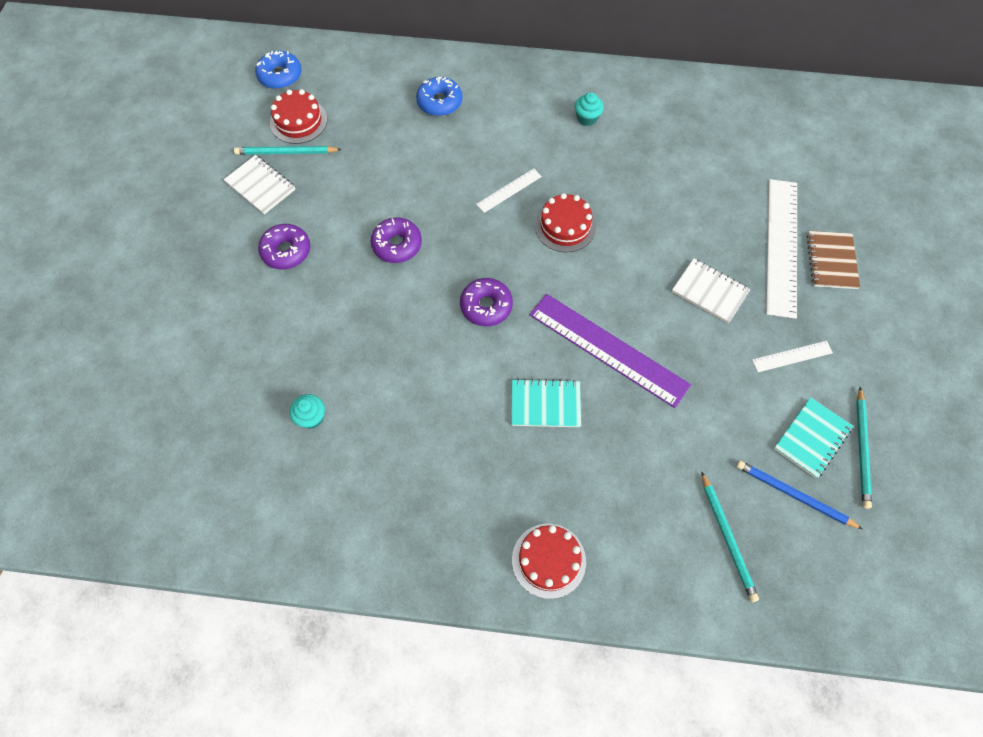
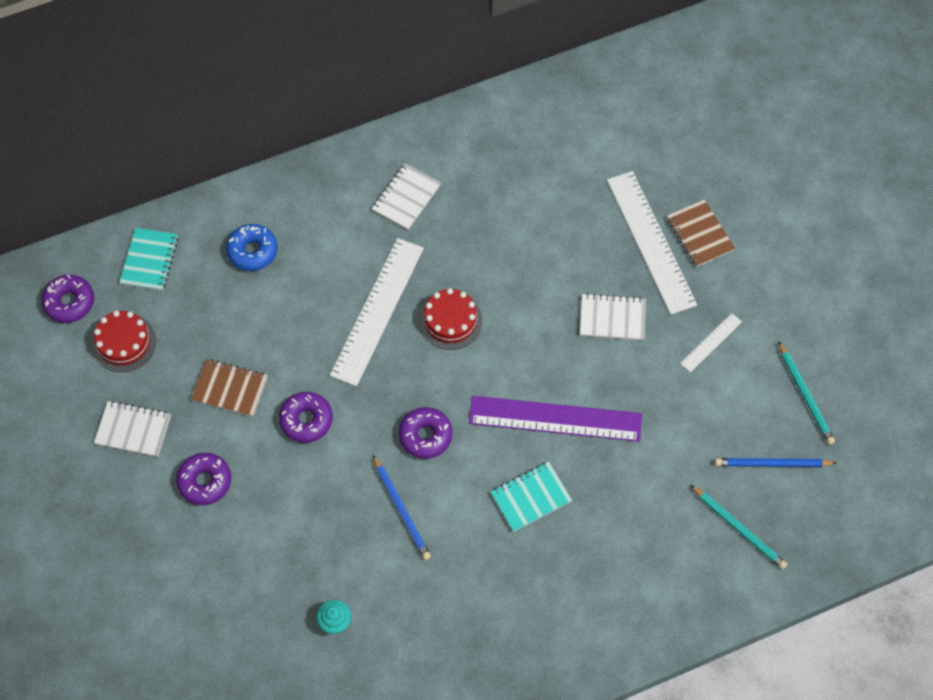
camera: 30 degrees left, 0 degrees up
(280, 75) = (69, 302): blue donut -> purple donut
(286, 152) = (134, 382): turquoise pencil -> none
(354, 192) = (230, 389): none -> brown notebook
(427, 355) = (401, 509): none -> blue pencil
(509, 190) = (377, 311): white ruler -> white ruler, size x2.14
(548, 560) = (610, 627): red cake -> none
(587, 118) = (406, 198): turquoise cupcake -> white notebook
(812, 438) = (762, 407): turquoise notebook -> turquoise notebook (149, 260)

